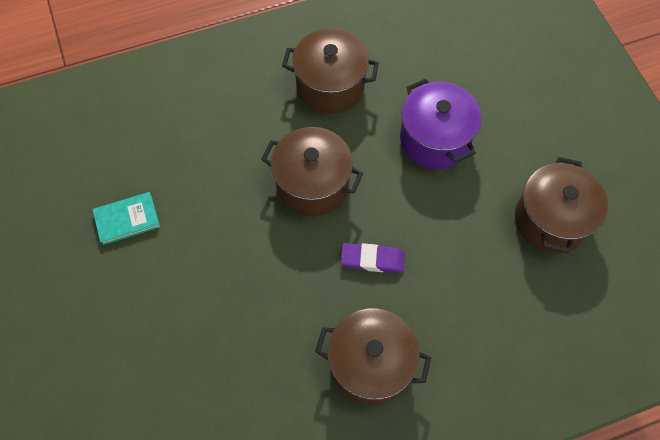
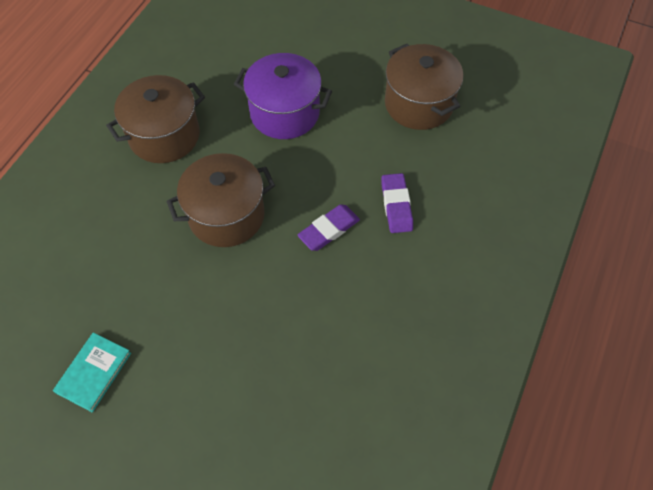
camera: 45 degrees left, 5 degrees down
(370, 364) = (405, 301): brown pot -> none
(442, 286) = (396, 205): none -> purple eraser

